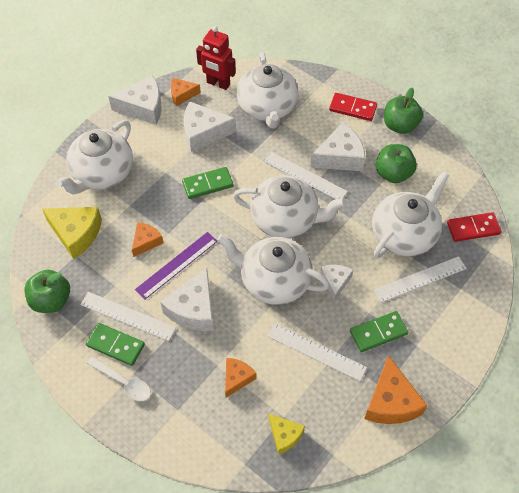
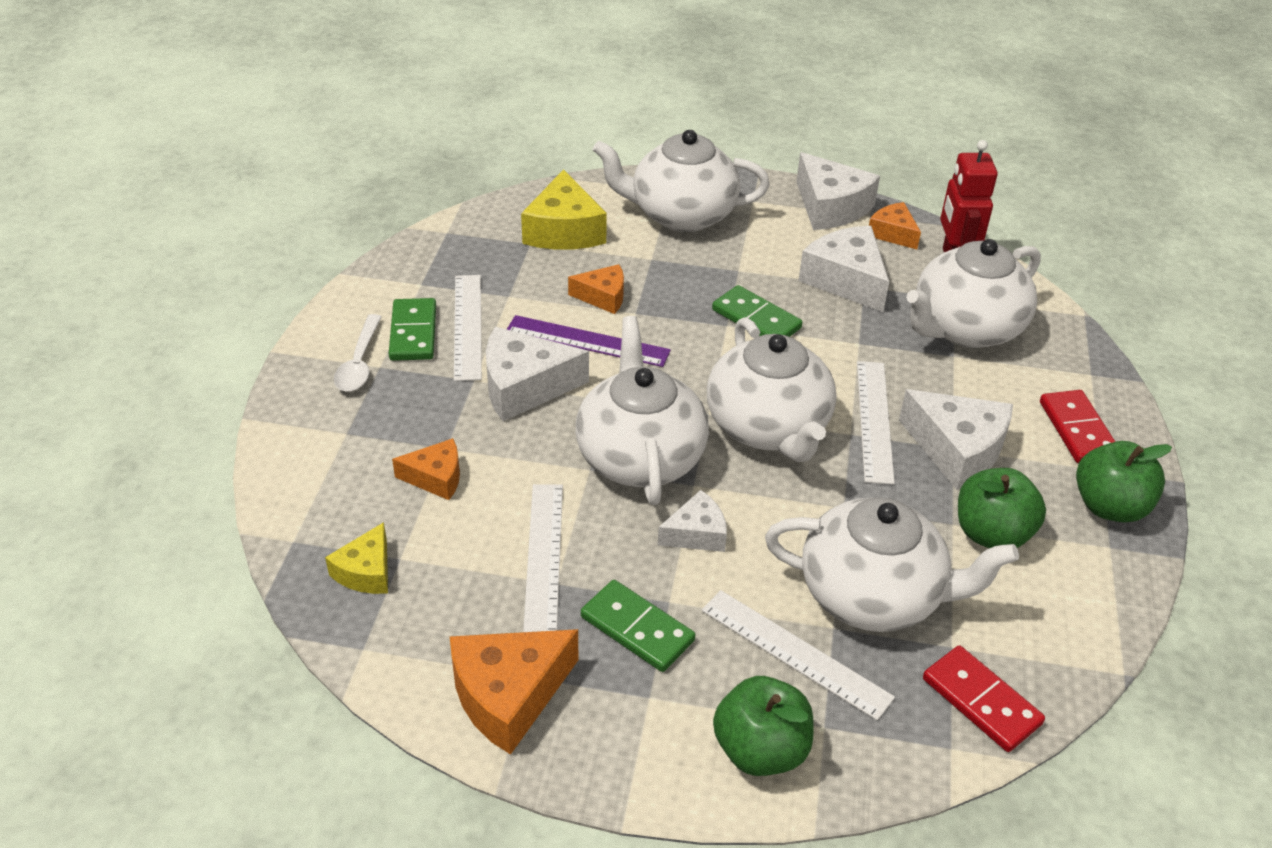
camera: 60 degrees right, 15 degrees down
(51, 300) = (444, 250): green apple -> green apple (760, 750)

